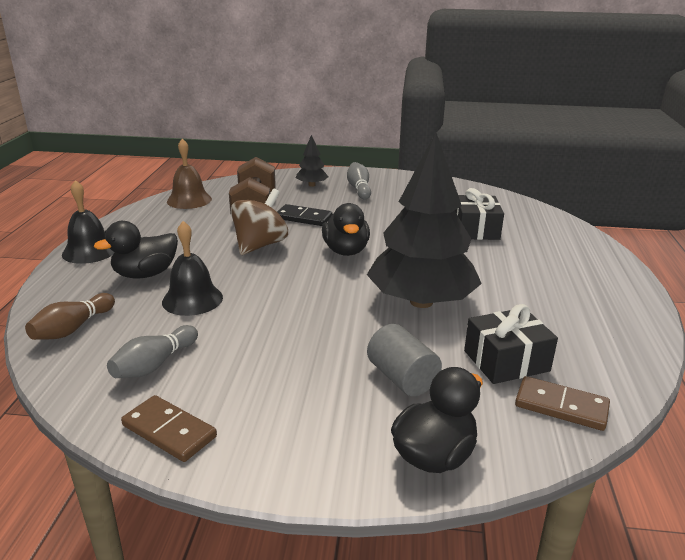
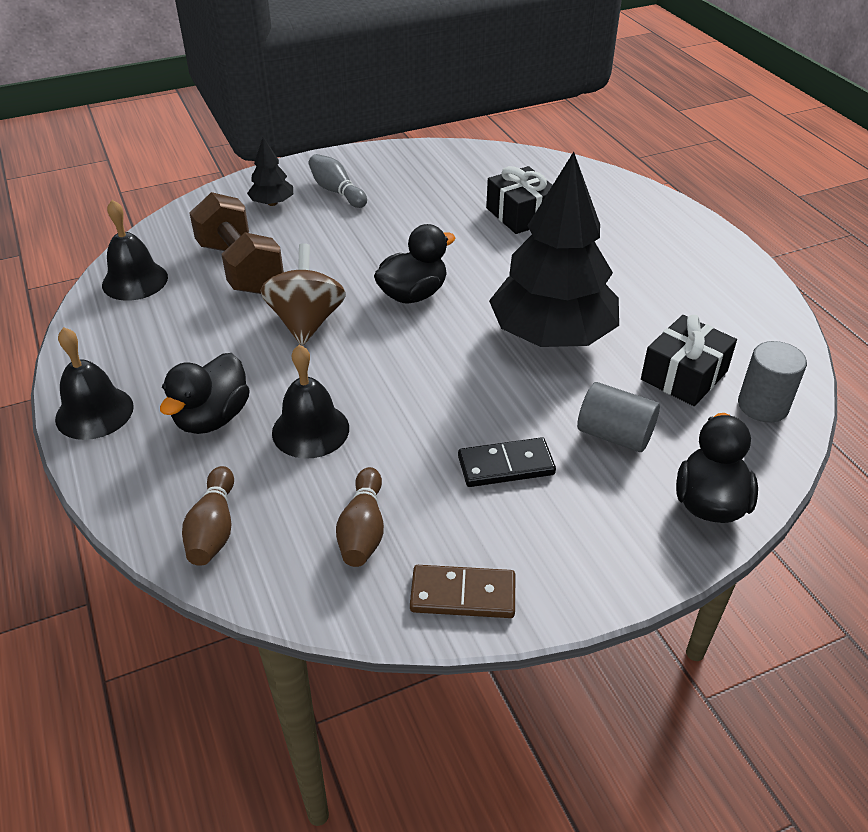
camera: 30 degrees left, 15 degrees up
(154, 364) = (363, 530): grey bowling pin -> brown bowling pin
(189, 200) = (135, 281): brown bell -> black bell
(304, 218) = (316, 261): black domino -> black domino (506, 465)
(346, 251) = (413, 294): black duck -> black duck turned 90 degrees counterclockwise
(561, 406) = (763, 406): brown domino -> grey cylinder

